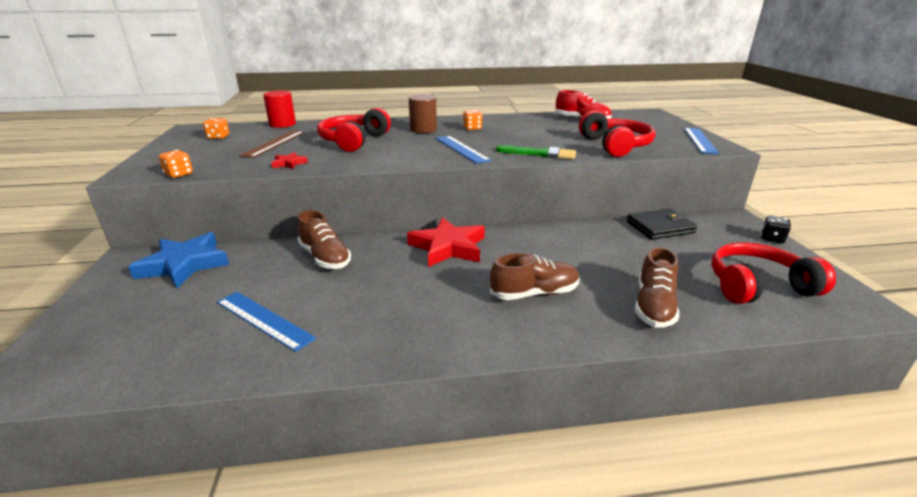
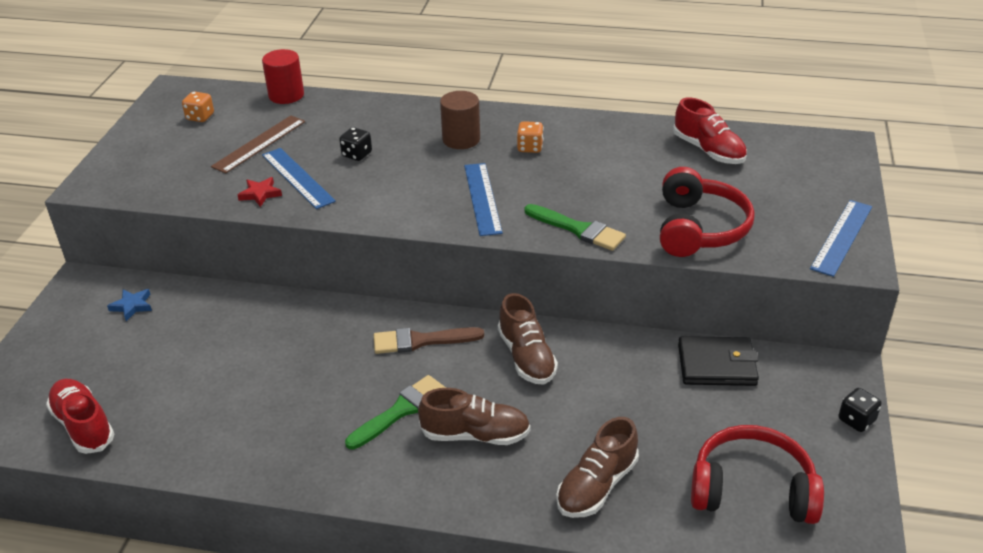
camera: 20 degrees right, 10 degrees up
(155, 358) = (83, 425): none -> red shoe
(179, 174) = (138, 195): orange dice -> none
(184, 264) = (132, 306): blue star -> blue star, size x0.46
(264, 319) = (187, 402): blue ruler -> blue ruler (297, 178)
(325, 257) = (276, 327): brown shoe -> brown shoe (526, 357)
(354, 141) = (357, 154): red headphones -> black dice
(448, 247) = (421, 341): red star -> brown brush
(463, 290) = (400, 411): none -> green brush

